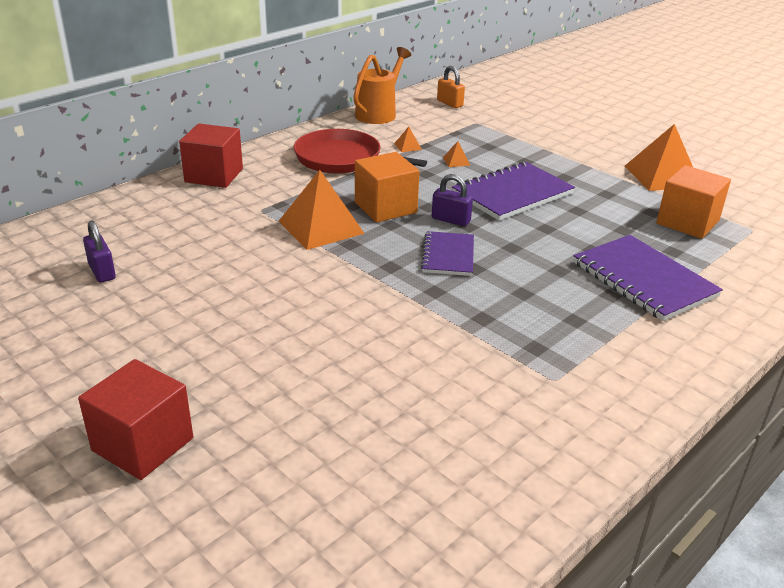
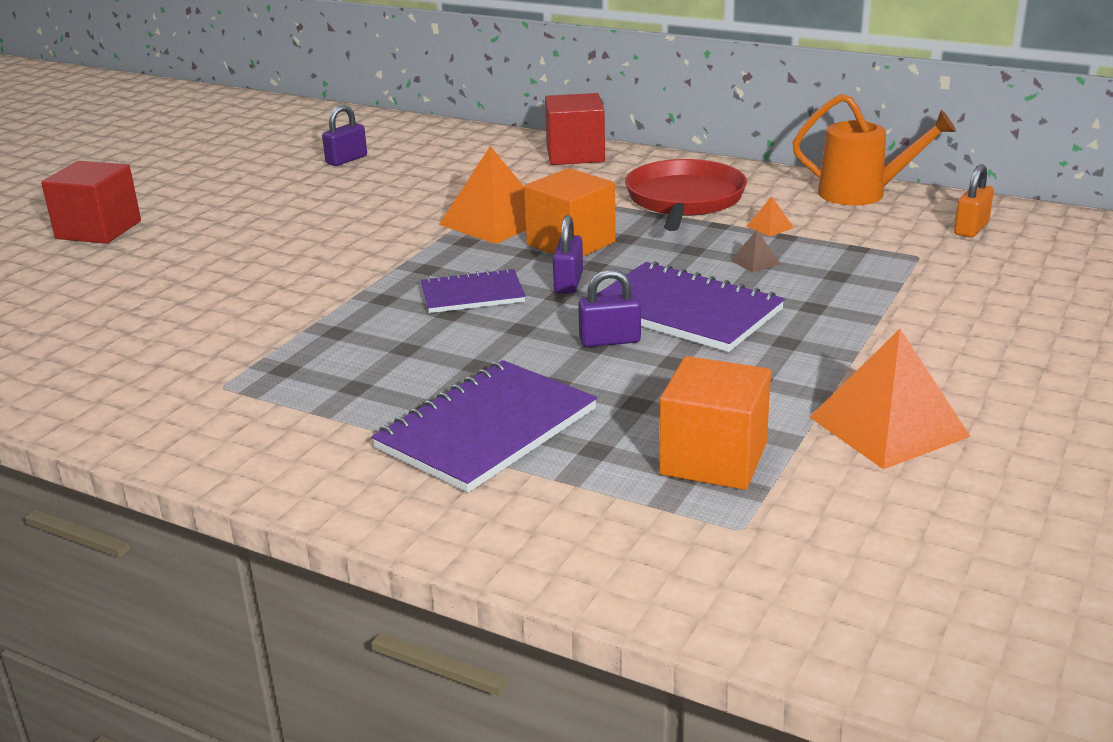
camera: 75 degrees right, 5 degrees down
(456, 161) = (755, 262): orange pyramid -> brown pyramid
(542, 222) = (609, 340): none -> purple padlock

